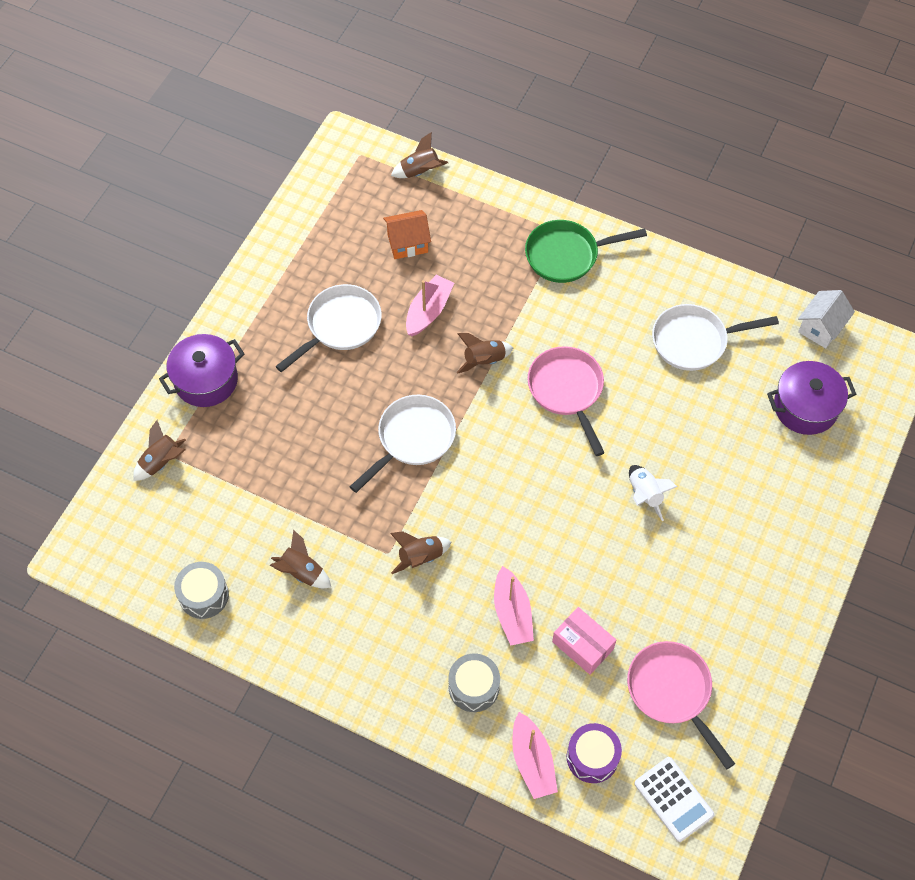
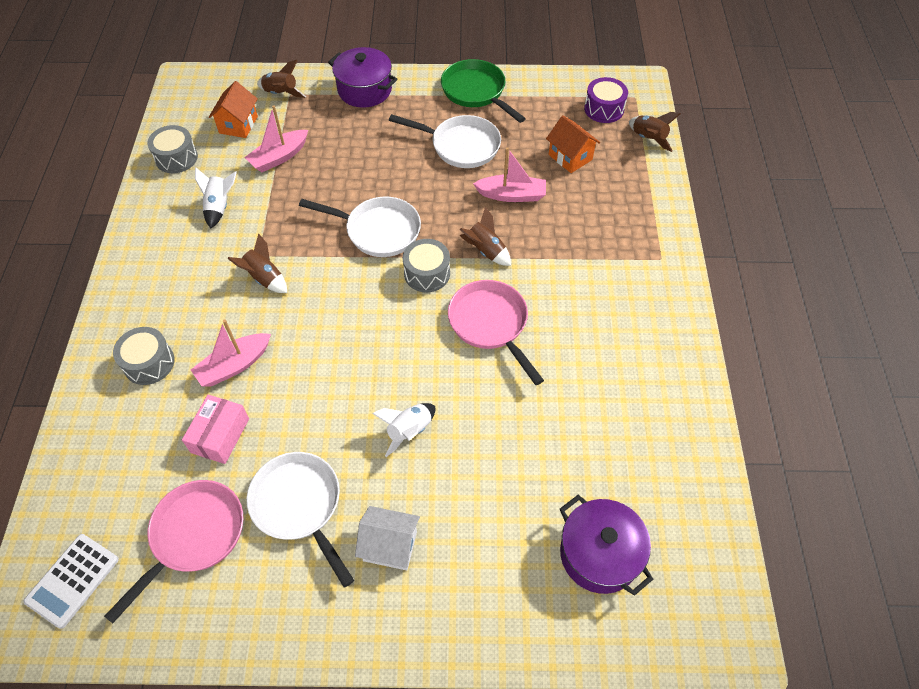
camera: 65 degrees right, 5 degrees down
(187, 519) = (238, 125): none -> orange house
(302, 572) = (219, 207): brown rocket -> white rocket
(486, 418) = (427, 273): none -> grey drum
(532, 761) = (86, 436): pink boat -> pink boat (279, 157)
(566, 255) = (639, 270): green pan -> green pan (476, 92)
(567, 391) = (490, 324): pink pan -> pink pan turned 75 degrees counterclockwise
(592, 757) = (102, 487): purple drum -> purple drum (604, 109)
(694, 341) = (614, 412): white pan -> white pan (299, 506)
(820, 328) = (714, 535): white house -> white house (390, 546)

